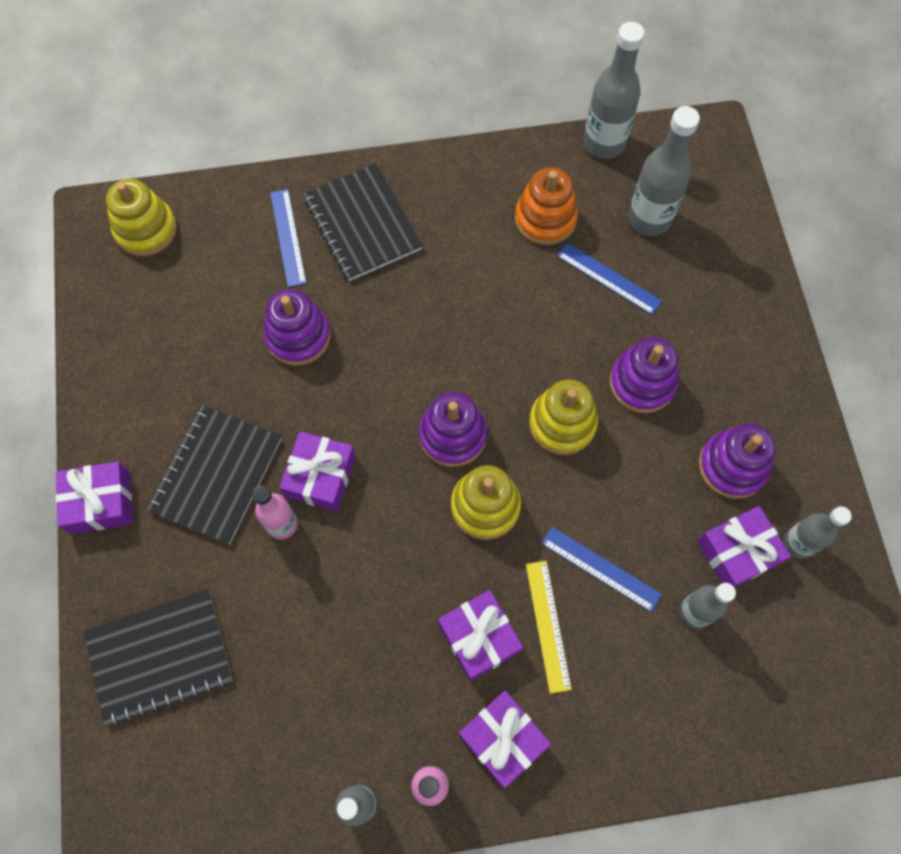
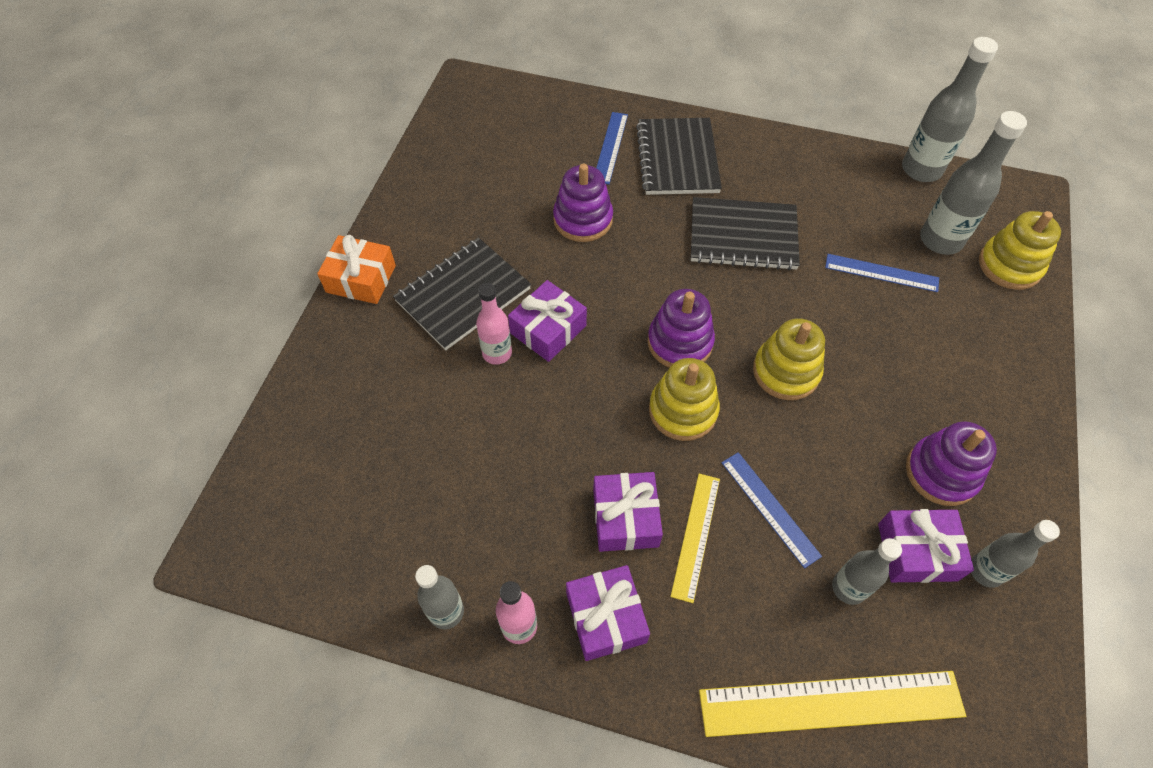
camera: 25 degrees right, 10 degrees down
(100, 502) = (361, 279): purple gift -> orange gift
(146, 230) = (501, 105): yellow stacking toy -> yellow stacking toy (1009, 265)
(160, 656) = (343, 412): black notebook -> black notebook (743, 236)
(545, 219) = (841, 208): orange stacking toy -> none
(609, 278) = (881, 273): blue ruler -> blue ruler turned 45 degrees counterclockwise
(642, 383) = (878, 367): purple stacking toy -> none
(717, 722) = (831, 703): none -> yellow ruler

